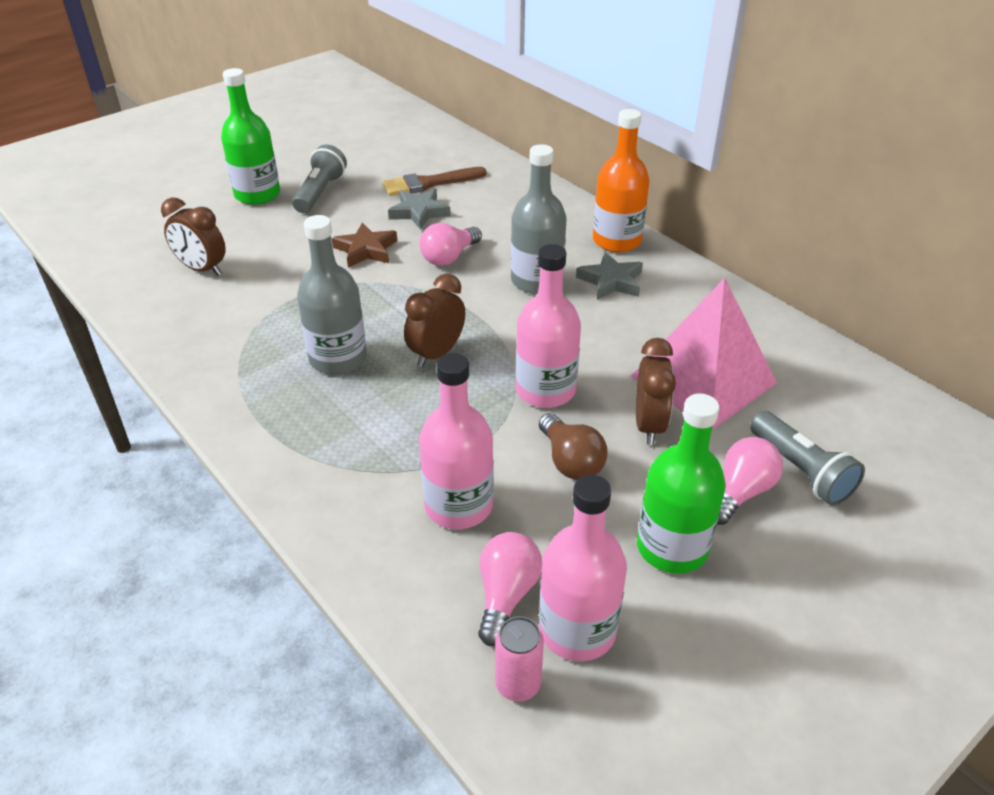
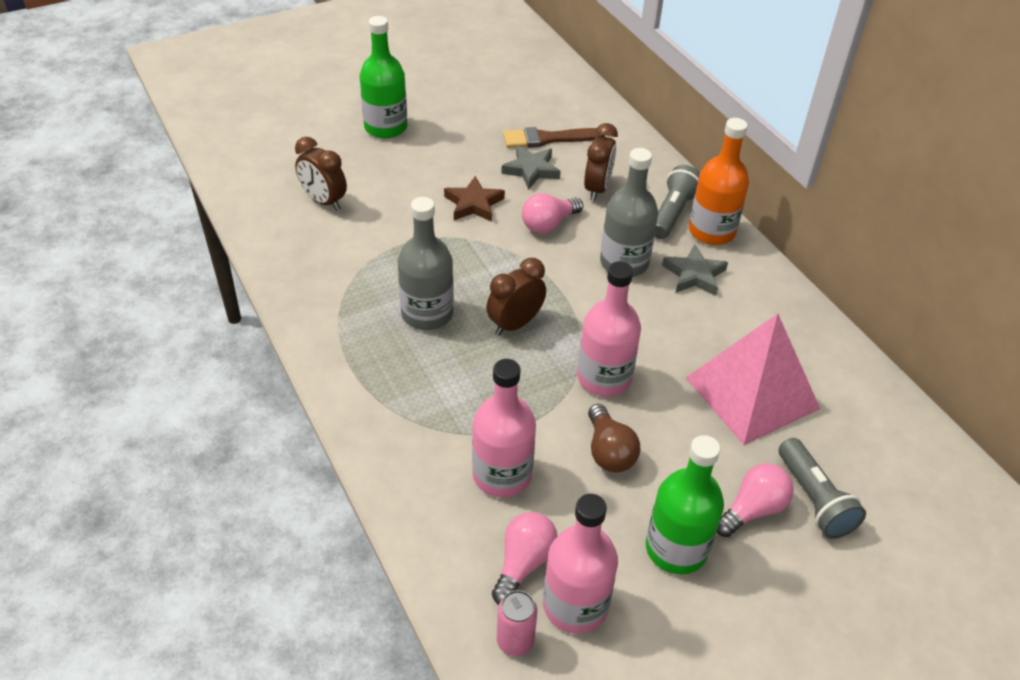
camera: 10 degrees right, 5 degrees up
(320, 193) = (443, 134): grey flashlight -> grey flashlight (672, 213)
(649, 425) = (688, 429): brown clock -> brown clock (597, 189)

